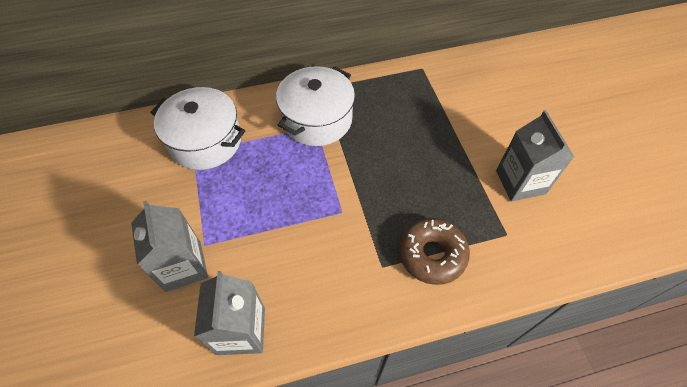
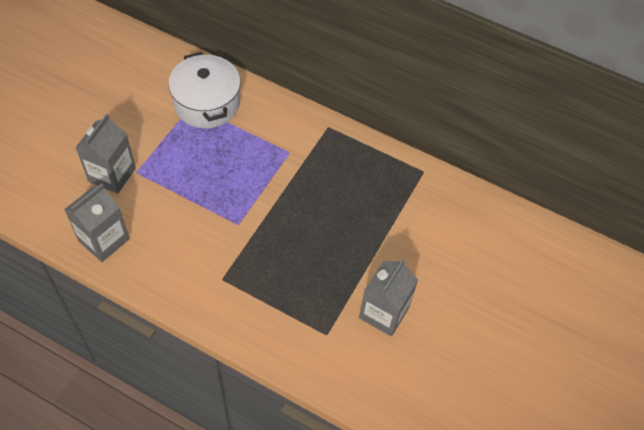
camera: 40 degrees right, 0 degrees up
(317, 119) = (296, 147): white pot -> none
(432, 254) = (261, 300): brown donut -> none

